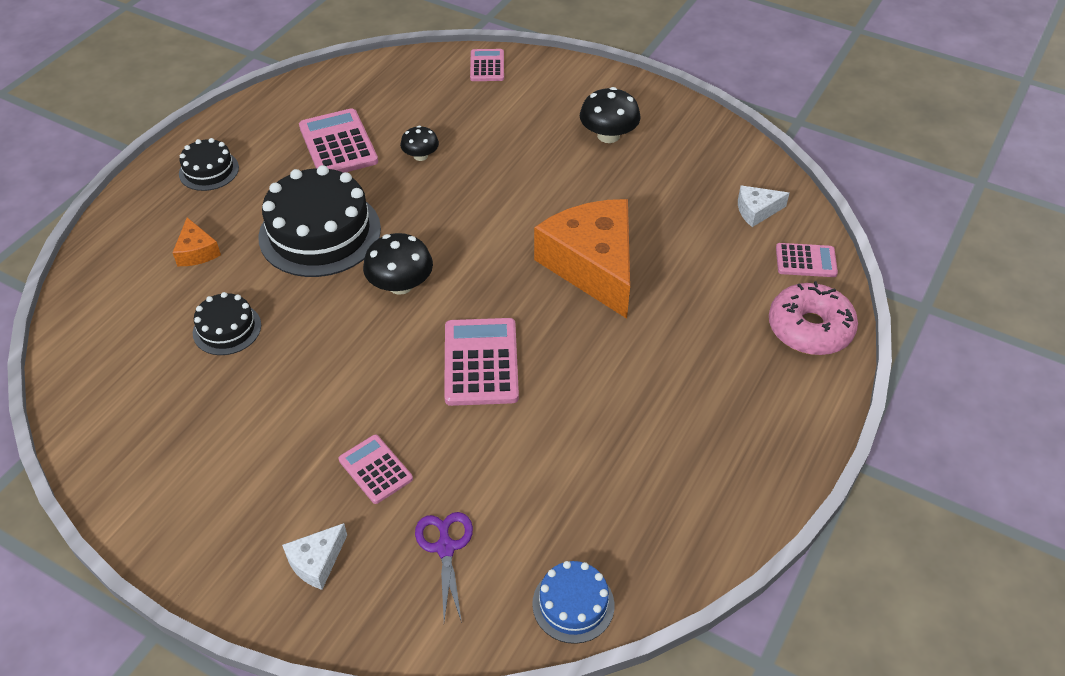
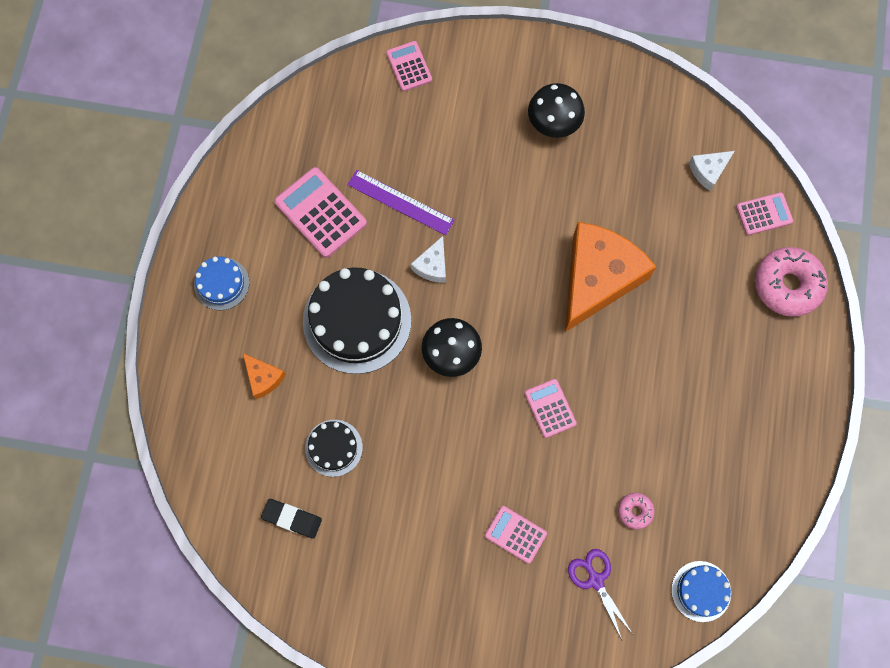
camera: 20 degrees left, 25 degrees up
(141, 377) = (292, 519): none -> black eraser
(209, 170) = (221, 283): black cake -> blue cake
(316, 562) = (511, 625): white cheese -> white cheese (432, 265)
(420, 156) = (400, 202): black mushroom -> purple ruler
(481, 362) = (550, 408): pink calculator -> pink calculator, size x0.60
(530, 491) = (635, 511): none -> pink donut
(592, 266) = (597, 278): orange cheese -> orange cheese turned 75 degrees clockwise

